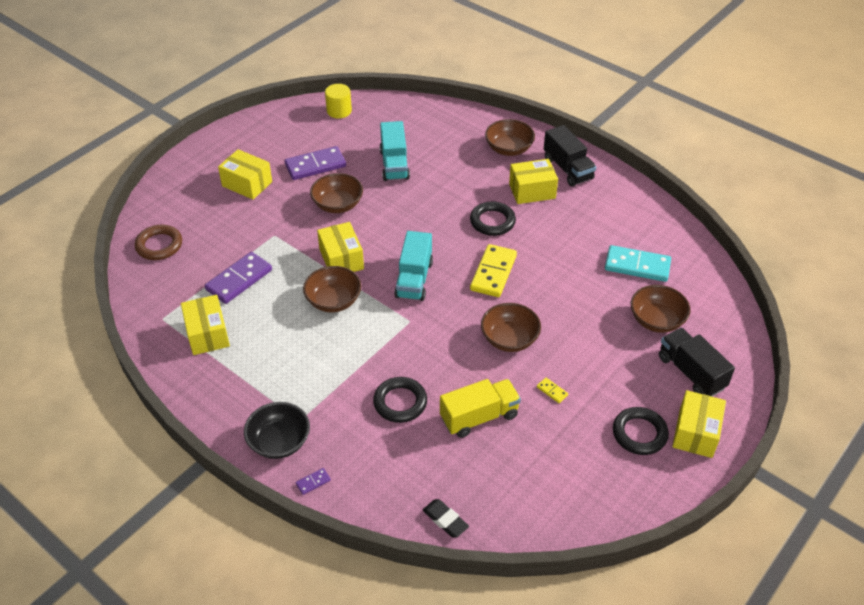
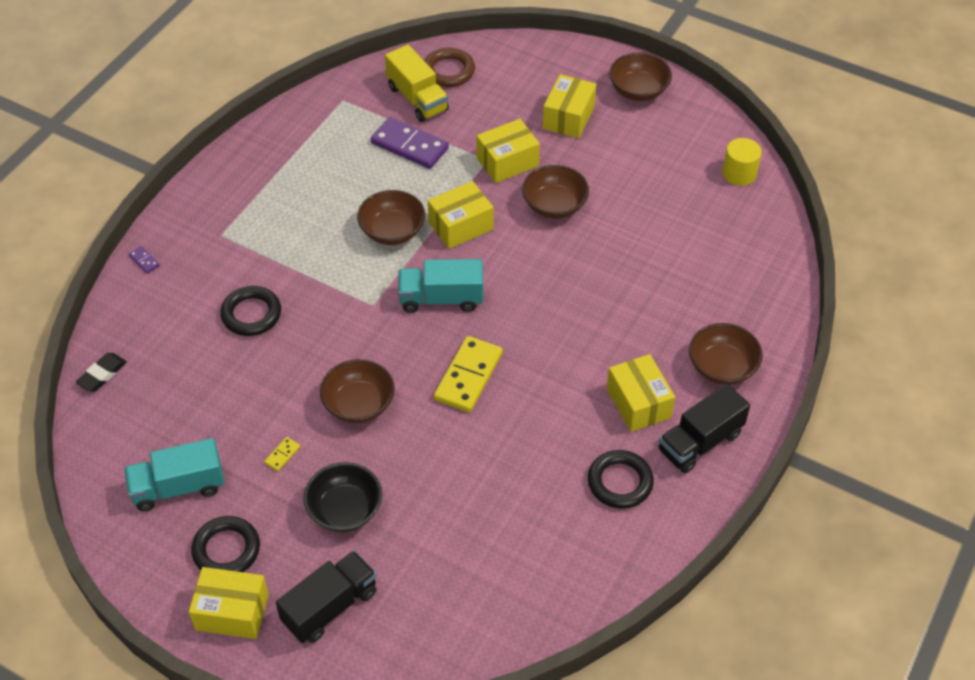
camera: 80 degrees right, 5 degrees up
(207, 334) = (326, 139): yellow box -> yellow box (507, 162)
(279, 442) = (192, 225): black bowl -> black bowl (345, 510)
(315, 165) = (621, 171): purple domino -> none
(394, 164) = (648, 247): turquoise truck -> turquoise truck (178, 487)
(479, 417) = (238, 388): yellow truck -> yellow truck (417, 99)
(492, 221) = (564, 365): black ring -> black ring (620, 482)
(493, 273) = (468, 376): yellow domino -> yellow domino turned 75 degrees counterclockwise
(637, 266) = (515, 538): turquoise domino -> none
(656, 320) = (416, 564): brown bowl -> brown bowl (638, 90)

